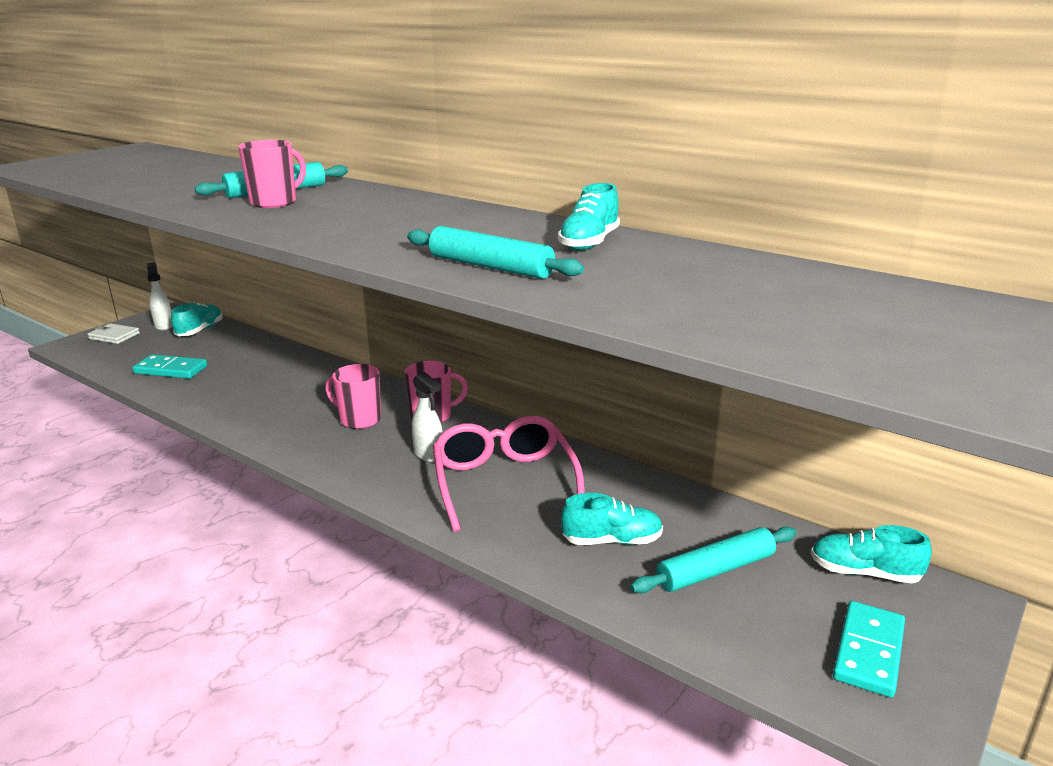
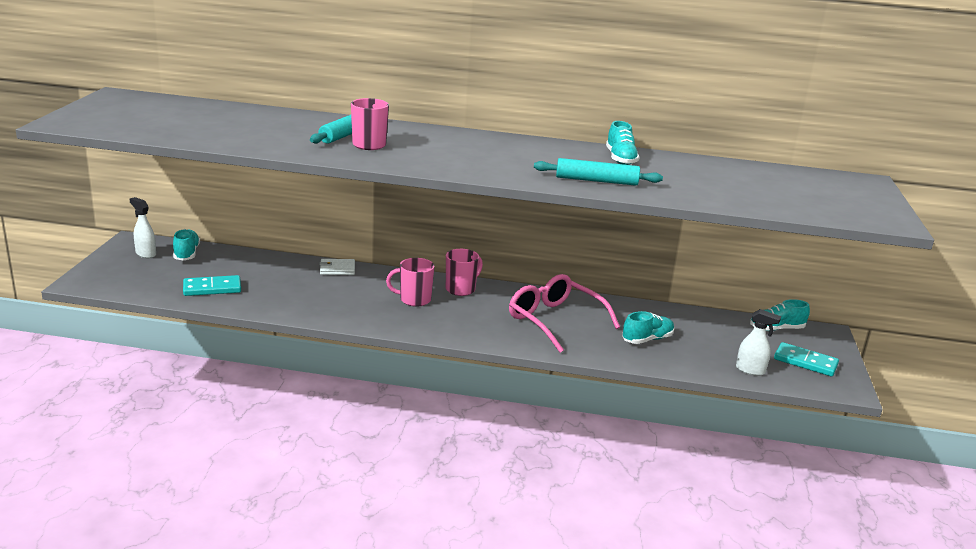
camera: 30 degrees left, 0 degrees up
(114, 336) = (112, 269): white wallet -> white wallet (337, 269)
(429, 454) = (489, 313): white spray bottle -> white spray bottle (750, 370)
(715, 570) = (711, 342): turquoise rolling pin -> none
(868, 651) = (805, 362): turquoise domino -> turquoise domino turned 60 degrees counterclockwise

